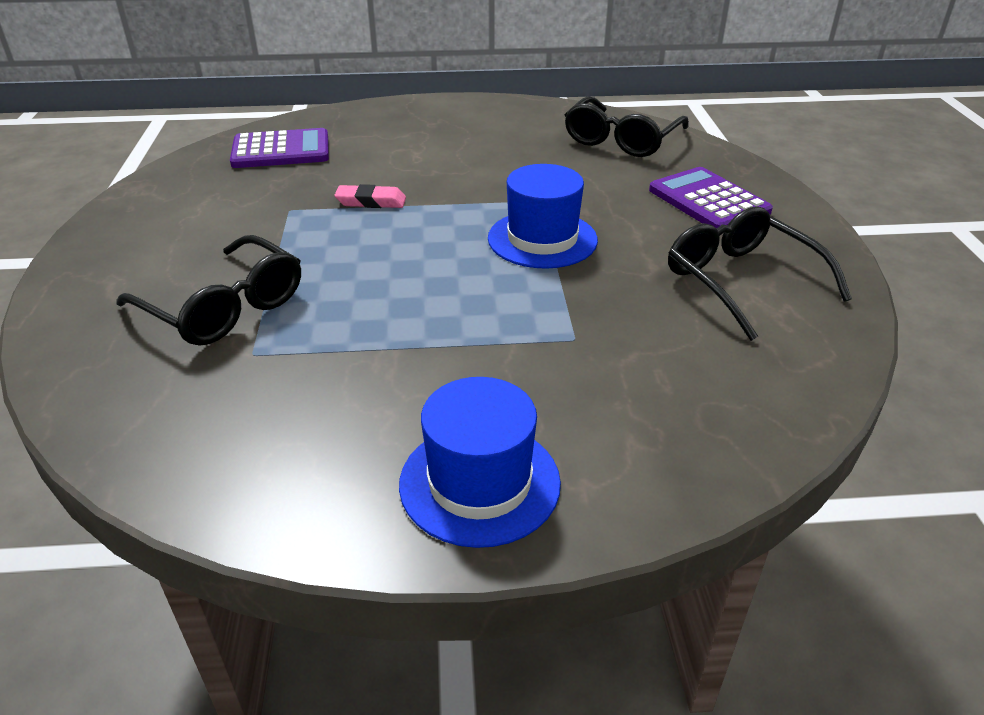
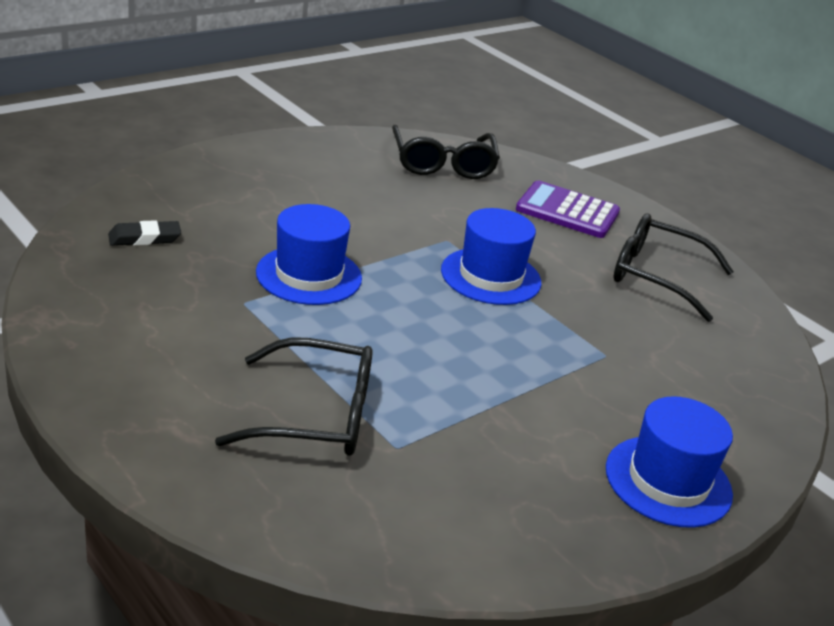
camera: 40 degrees left, 5 degrees down
(281, 150) = (144, 238): purple calculator -> black eraser
(371, 202) = (309, 275): pink eraser -> blue hat

